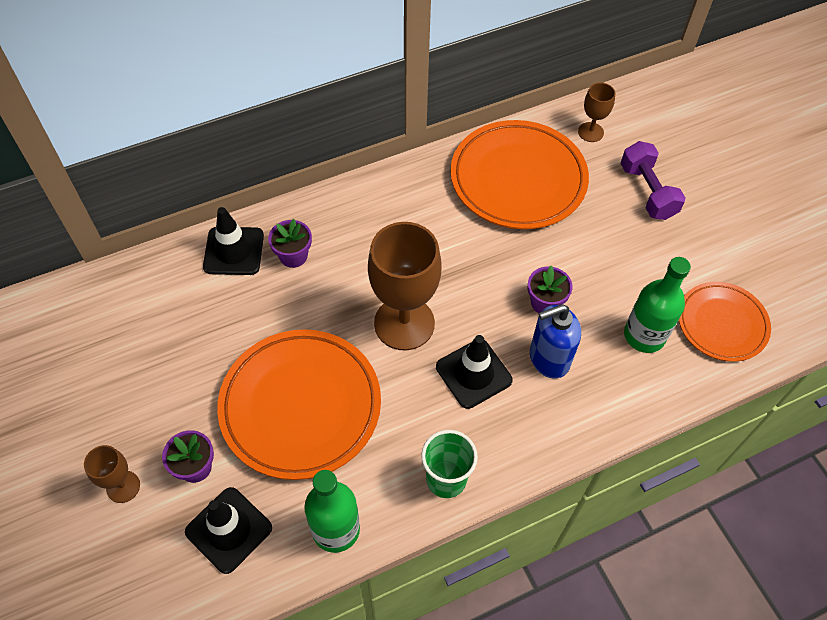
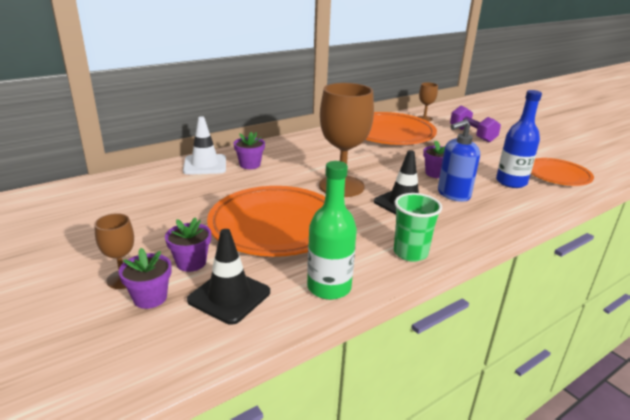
camera: 10 degrees left, 30 degrees down
(149, 521) = (150, 298): none -> purple flower pot
(234, 251) = (205, 165): black traffic cone -> white traffic cone
(644, 335) = (511, 182): green bottle -> blue bottle

